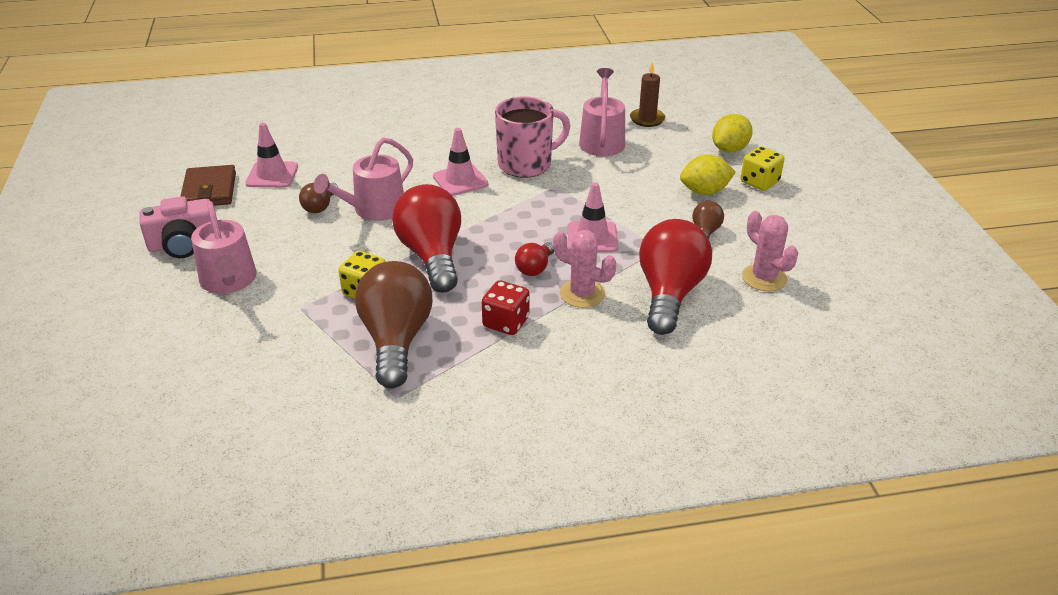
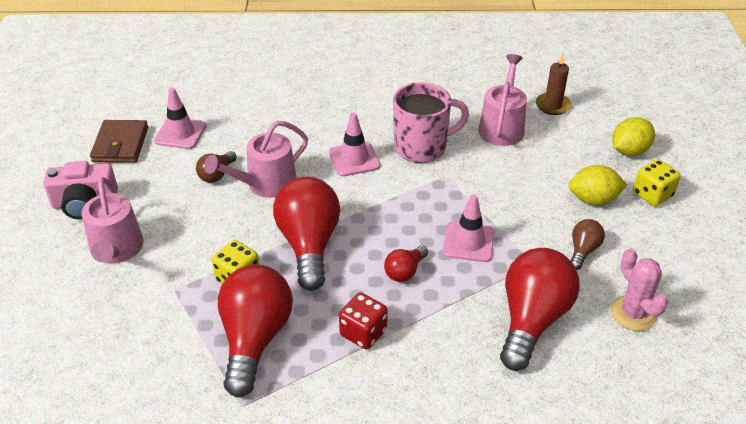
camera: 10 degrees right, 5 degrees up
(396, 340) = (255, 339): brown light bulb -> red light bulb
(582, 294) = (445, 308): pink cactus -> none

